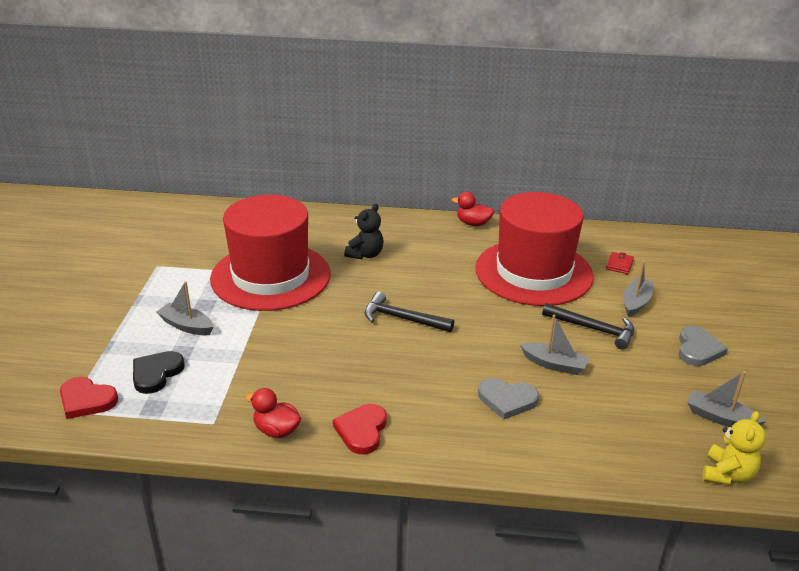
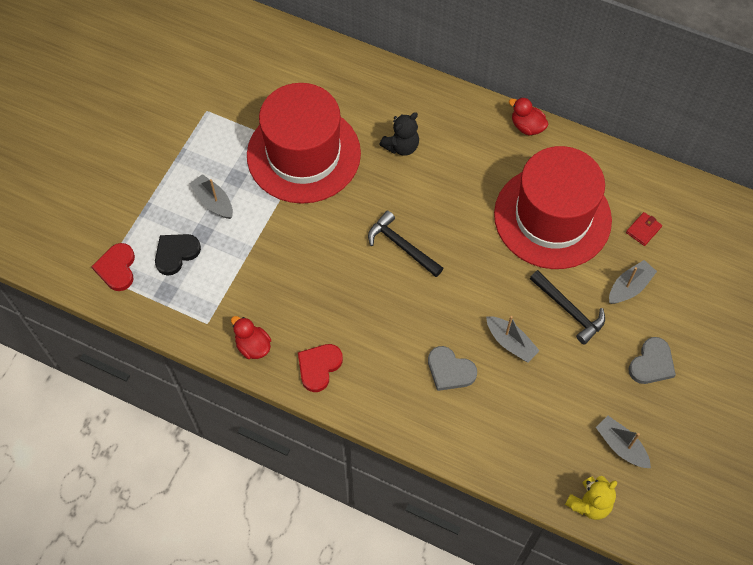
camera: 20 degrees right, 30 degrees up
(86, 400) = (117, 268): red heart -> red heart turned 45 degrees clockwise

